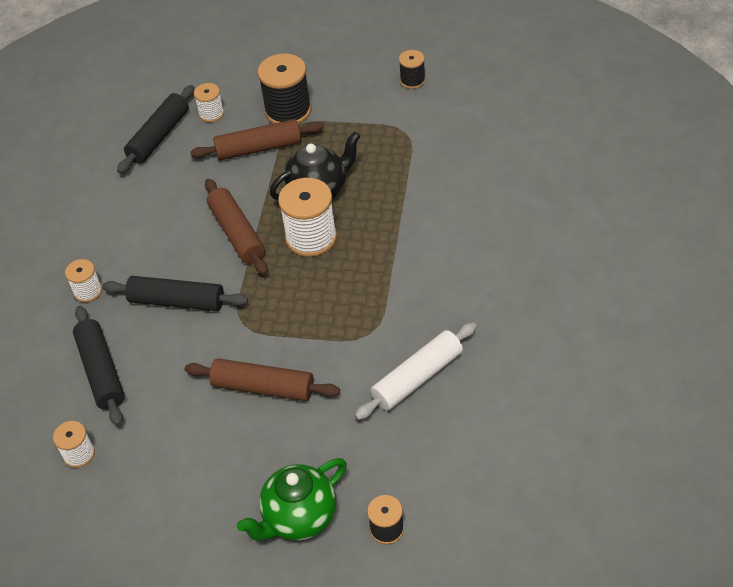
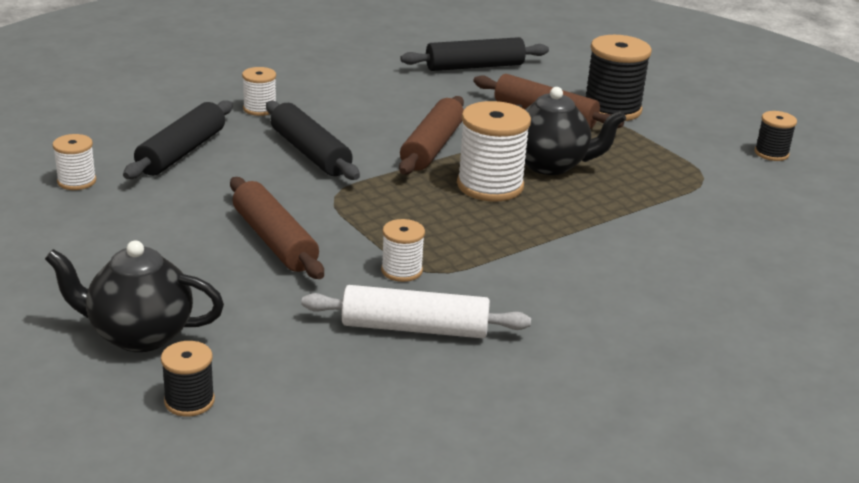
camera: 40 degrees right, 20 degrees down
(211, 113) = (541, 77): white spool -> white spool (401, 270)
(299, 518) = (139, 335): green teapot -> black teapot

